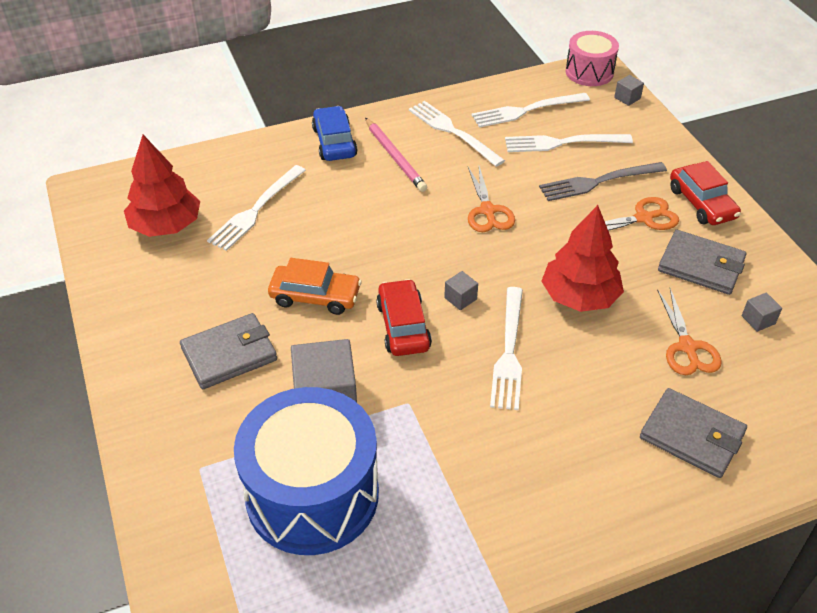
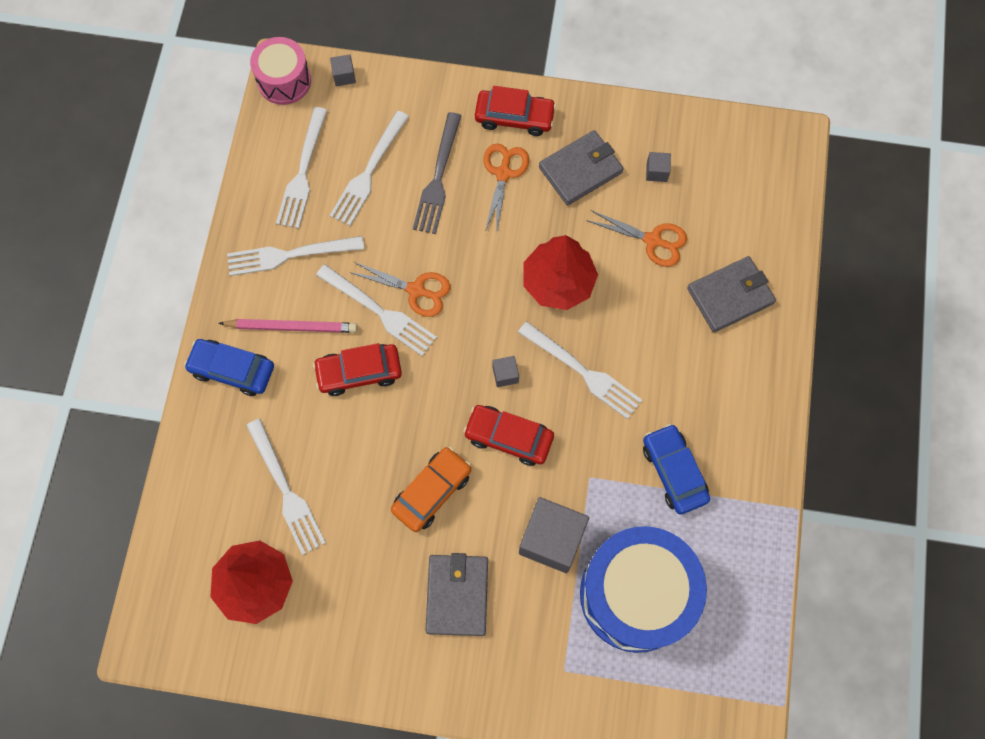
camera: 60 degrees left, 25 degrees up
(387, 208) = (359, 372): none -> red car
(450, 198) = (380, 312): none -> white fork
(464, 470) = (674, 472): none -> blue car

